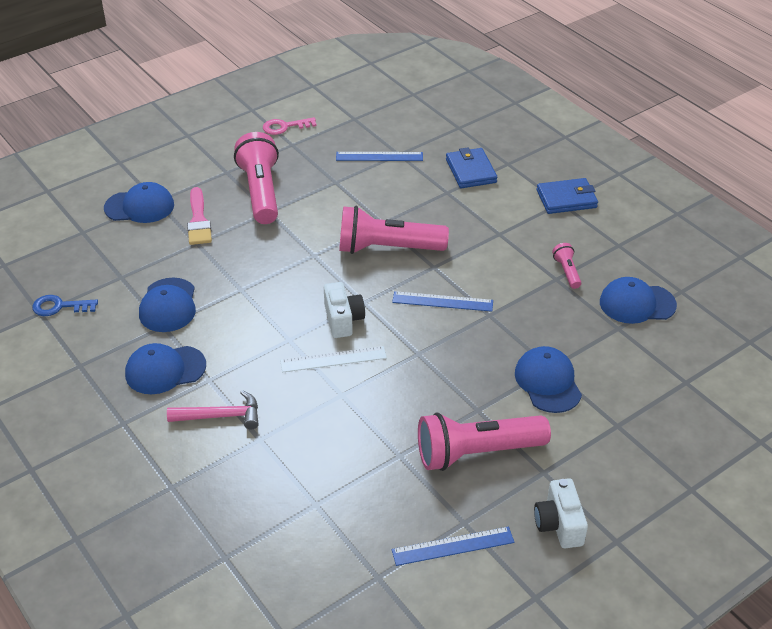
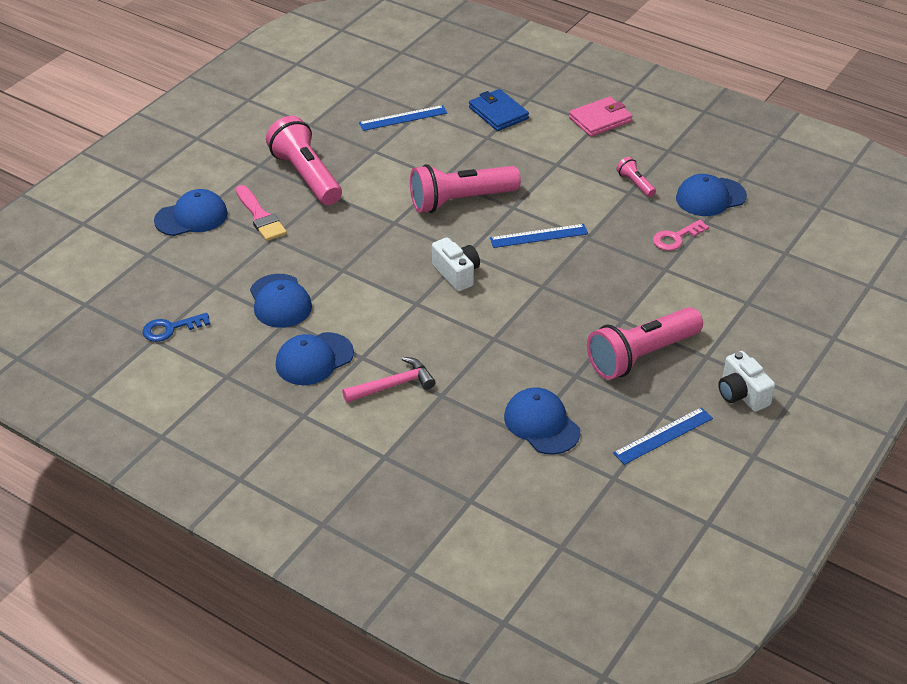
camera: 20 degrees left, 0 degrees up
(285, 127) = (292, 109): pink key -> pink key (676, 238)
(333, 359) = (468, 310): white ruler -> none
(548, 382) = (670, 282): blue cap -> blue cap (541, 424)
(566, 199) = (600, 120): blue wallet -> pink wallet

